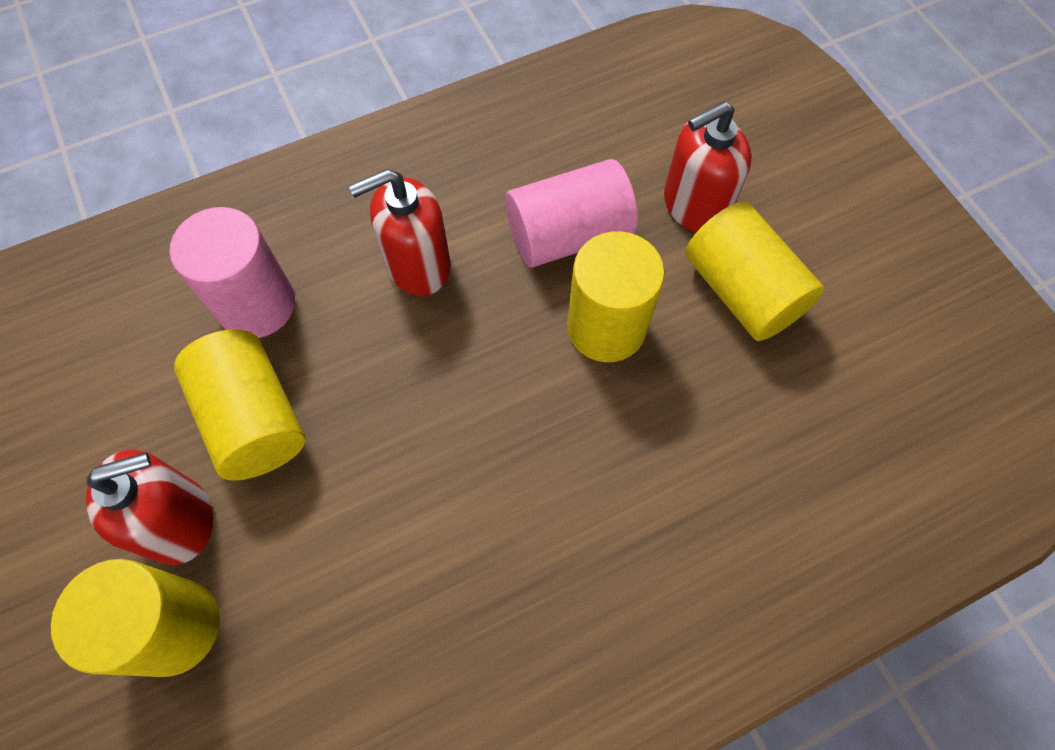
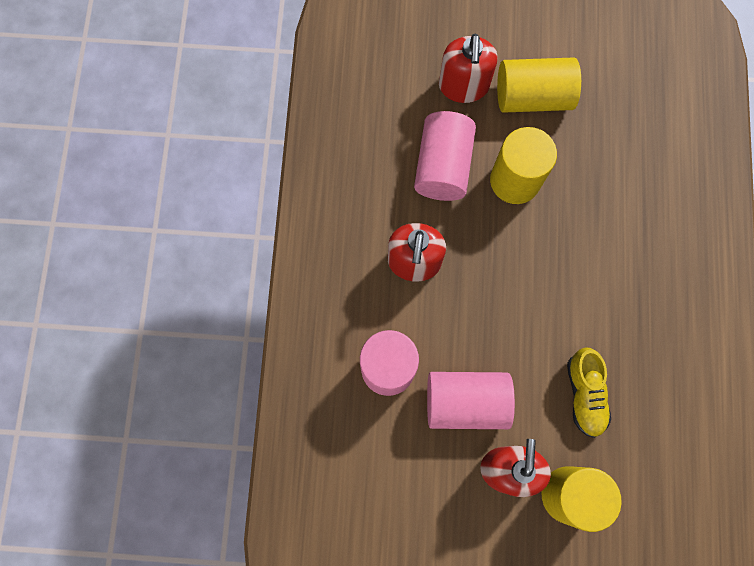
camera: 60 degrees left, 10 degrees up
(254, 419) = (466, 402): yellow cylinder -> pink cylinder
(341, 575) = (584, 394): none -> yellow shoe

